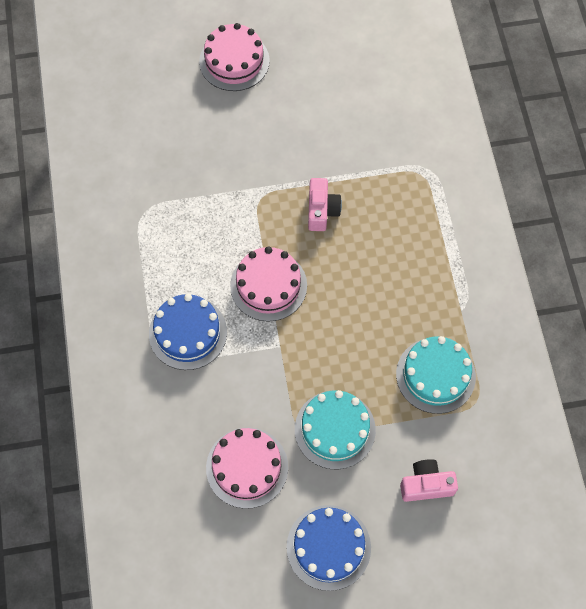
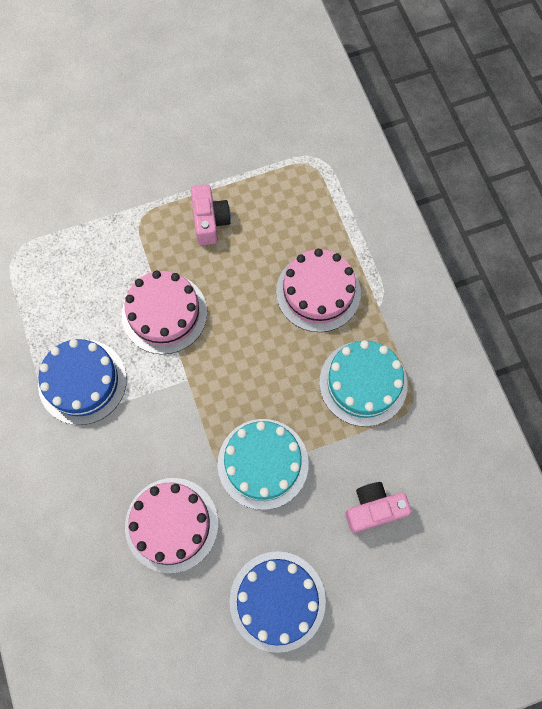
camera: 10 degrees left, 5 degrees up
(234, 61) = (89, 73): pink cake -> pink cake (318, 292)

